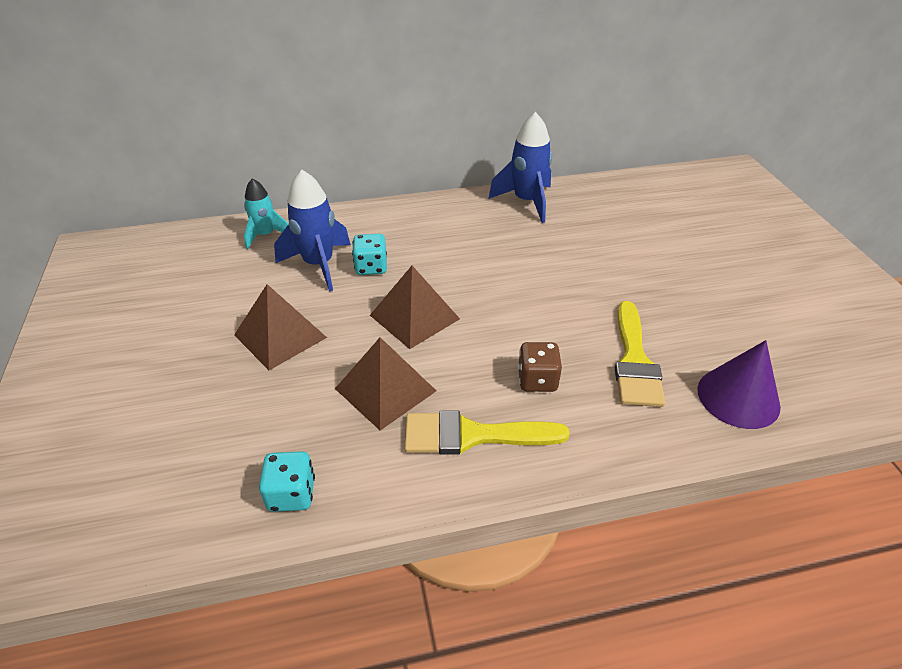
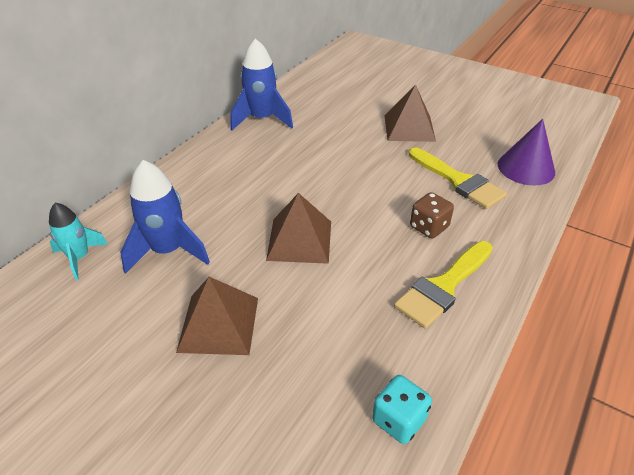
camera: 45 degrees left, 0 degrees up
(371, 267) = (215, 227): turquoise dice -> none
(385, 389) = (353, 301): brown pyramid -> brown pyramid (409, 128)

